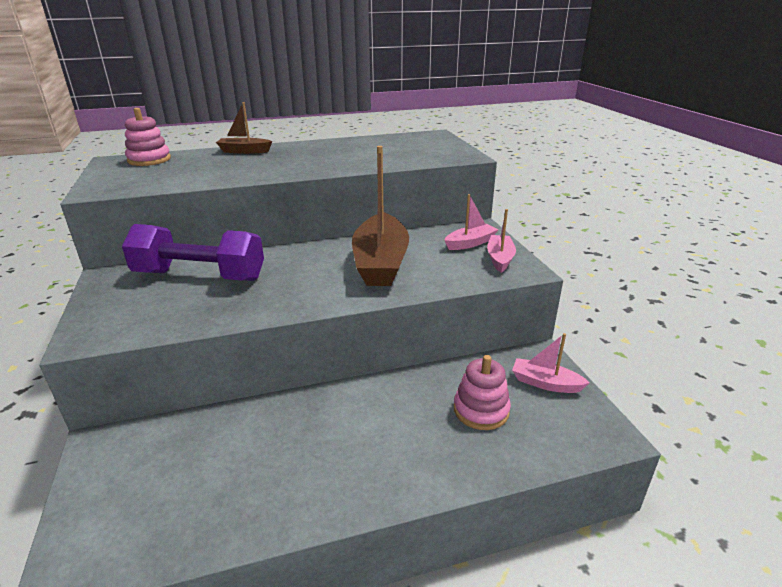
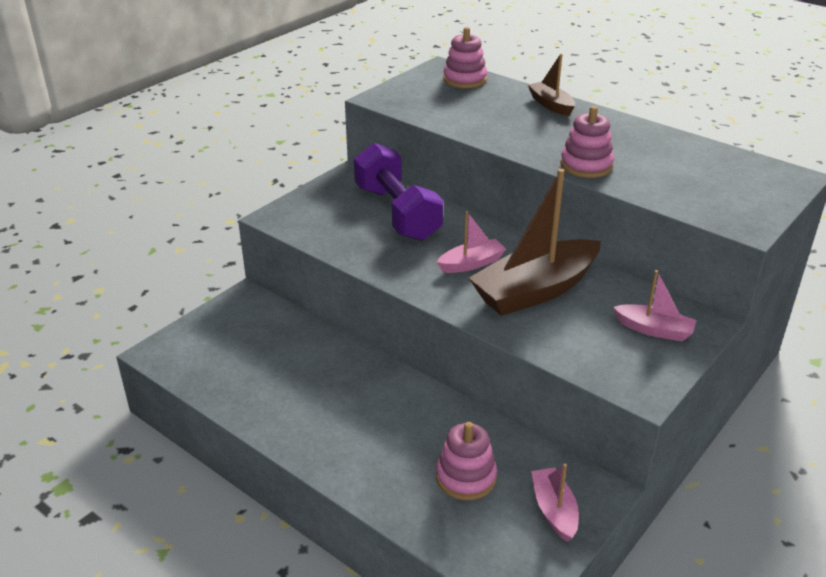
camera: 55 degrees right, 5 degrees up
(335, 166) = (586, 165): none -> pink stacking toy
(500, 259) = (645, 364): pink boat -> pink boat (471, 264)

